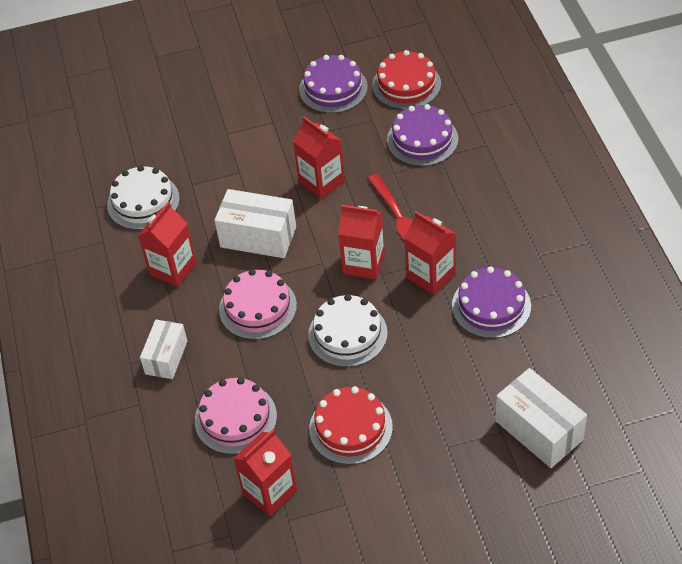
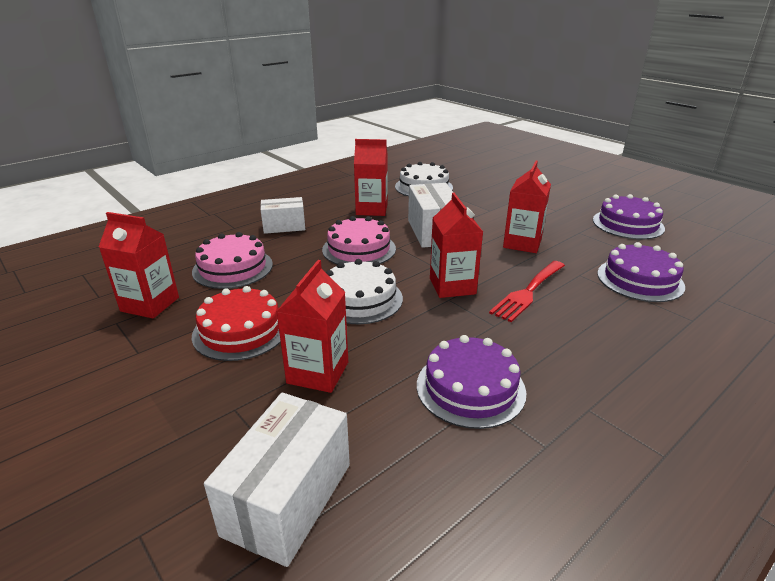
camera: 60 degrees right, 20 degrees down
(406, 84) = (689, 255): red cake -> none
(431, 276) = (474, 330): red carton -> red carton (318, 372)

